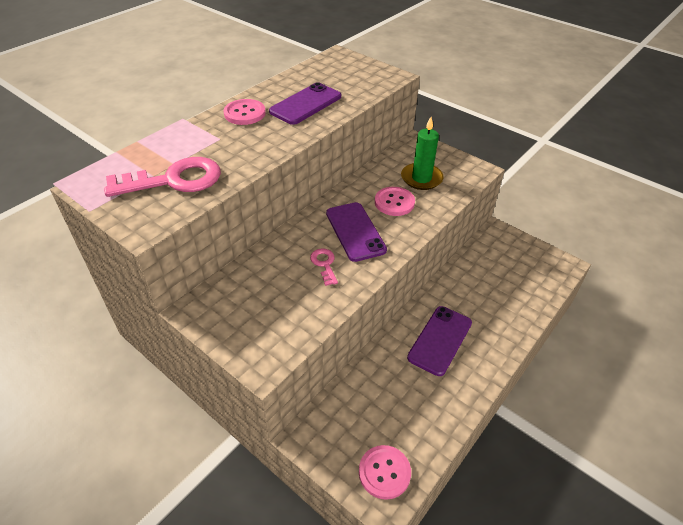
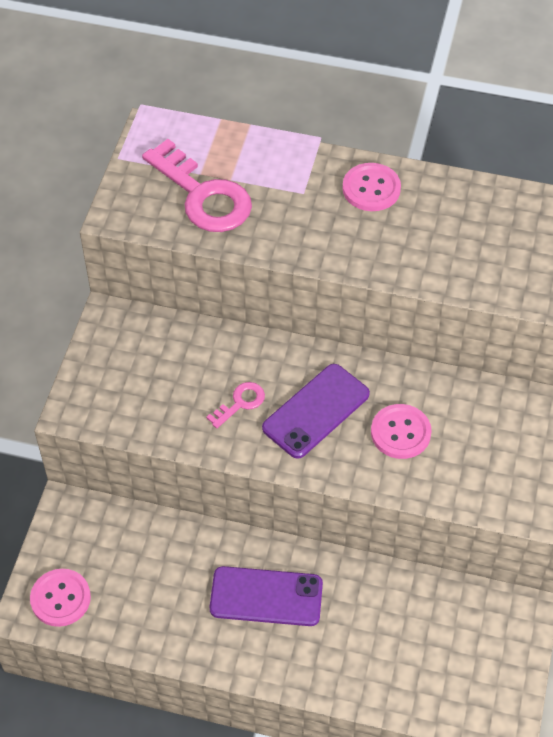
camera: 65 degrees right, 10 degrees up
(306, 104) = (437, 239): purple phone -> none
(421, 178) = (476, 446): green candle -> none

